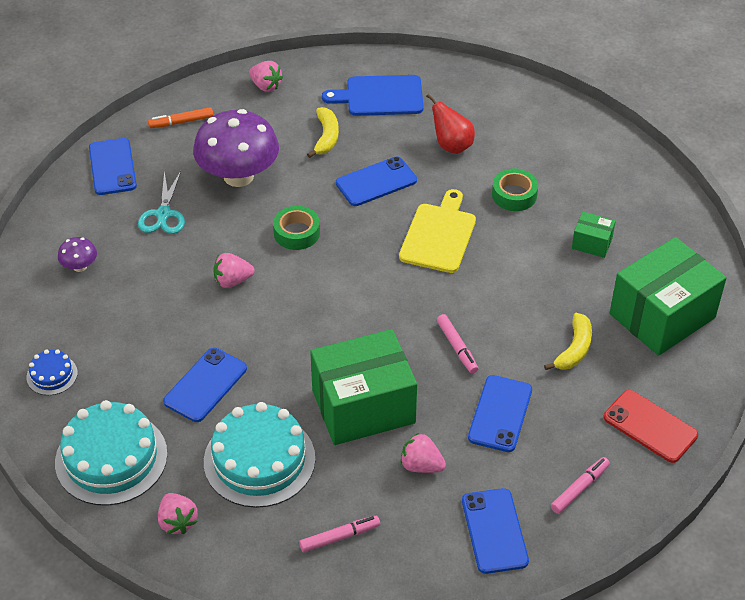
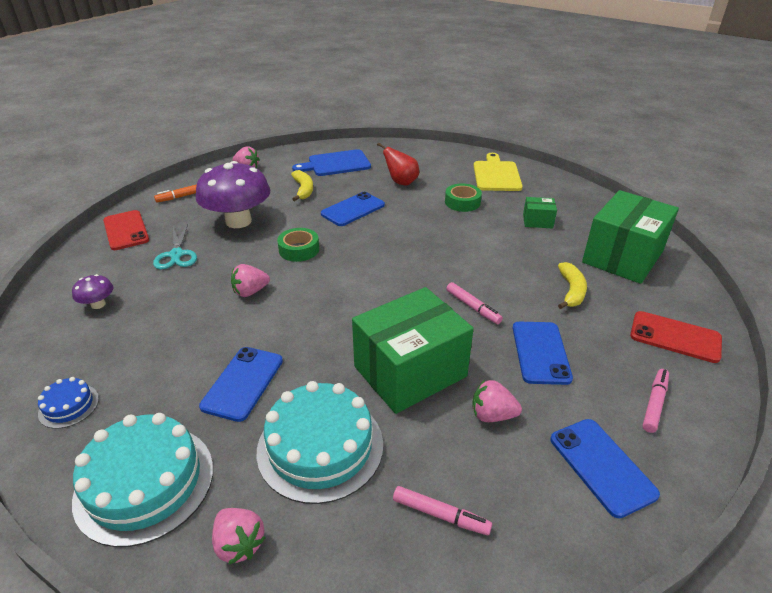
camera: 15 degrees left, 10 degrees down
(112, 167) = (126, 230): blue phone -> red phone
(339, 537) = (440, 514): pink marker -> pink marker turned 60 degrees clockwise
(439, 235) = (418, 234): yellow cutting board -> yellow cutting board (496, 175)

